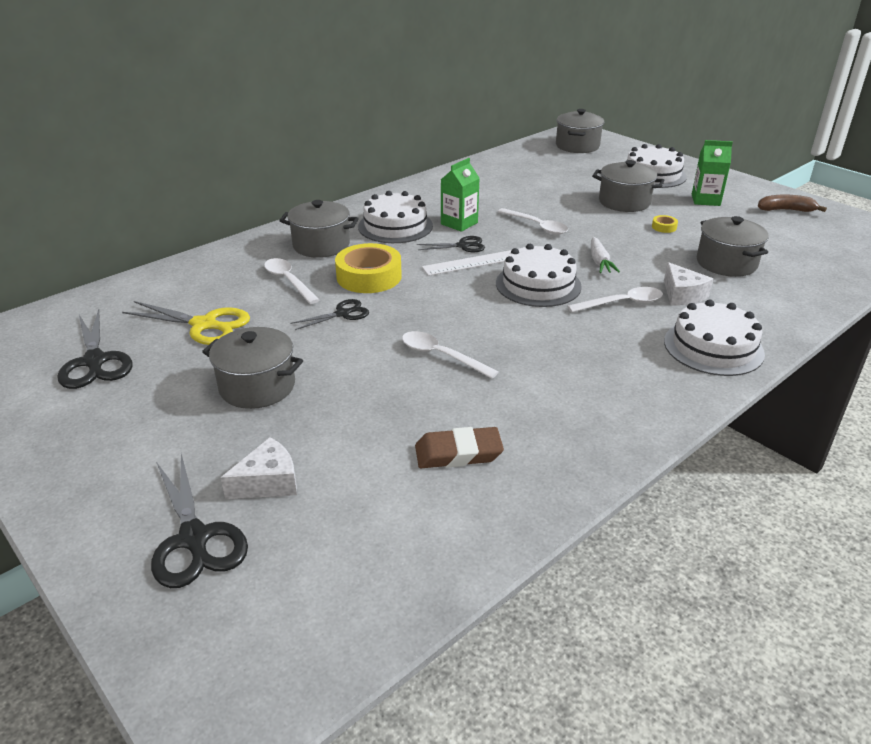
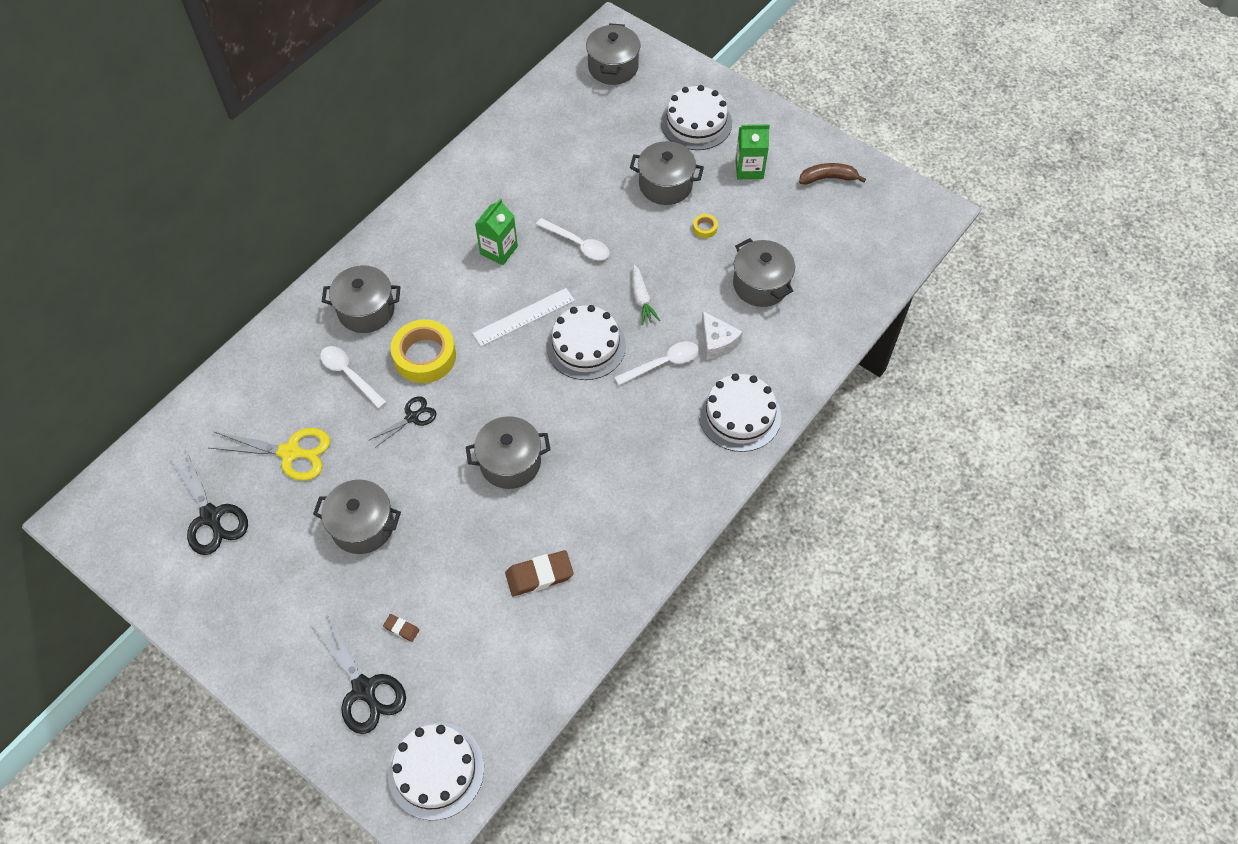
camera: 10 degrees left, 25 degrees up
(268, 482) = (401, 628): white cheese -> brown eraser
(395, 226) = (434, 264): white cake -> white cake (436, 770)
(441, 356) = (510, 462): white spoon -> grey pot
(462, 246) = (507, 291): black scissors -> none

